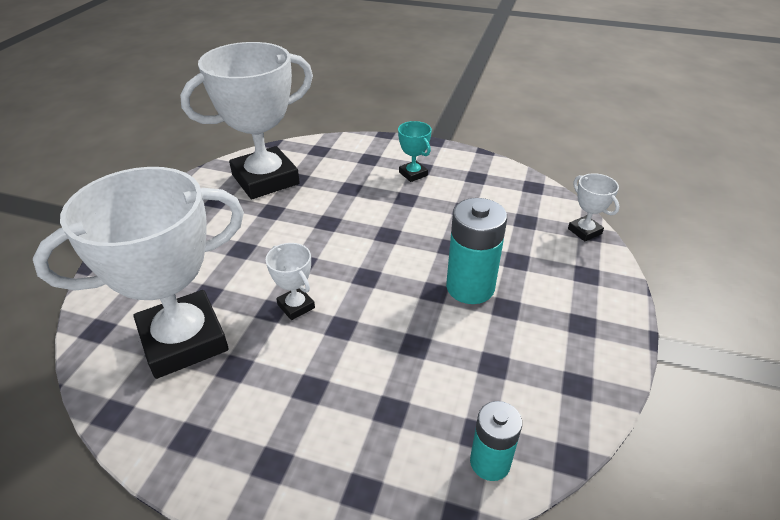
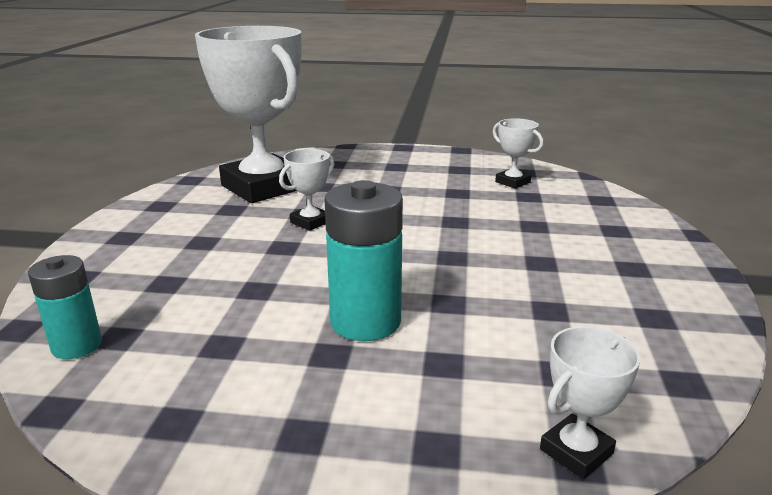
camera: 80 degrees right, 15 degrees down
(265, 179) = (512, 182): white trophy -> white trophy, size x0.41
(413, 174) = (608, 262): turquoise trophy -> none

